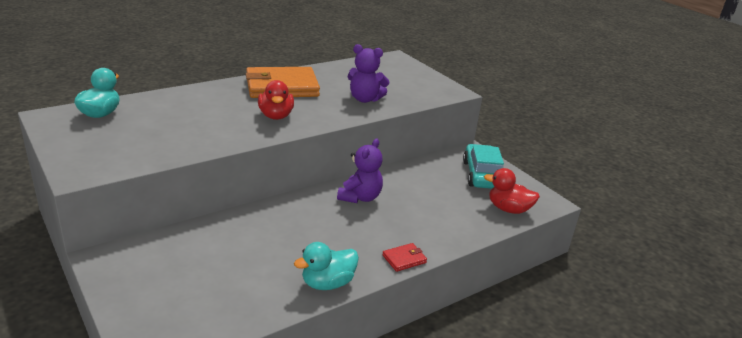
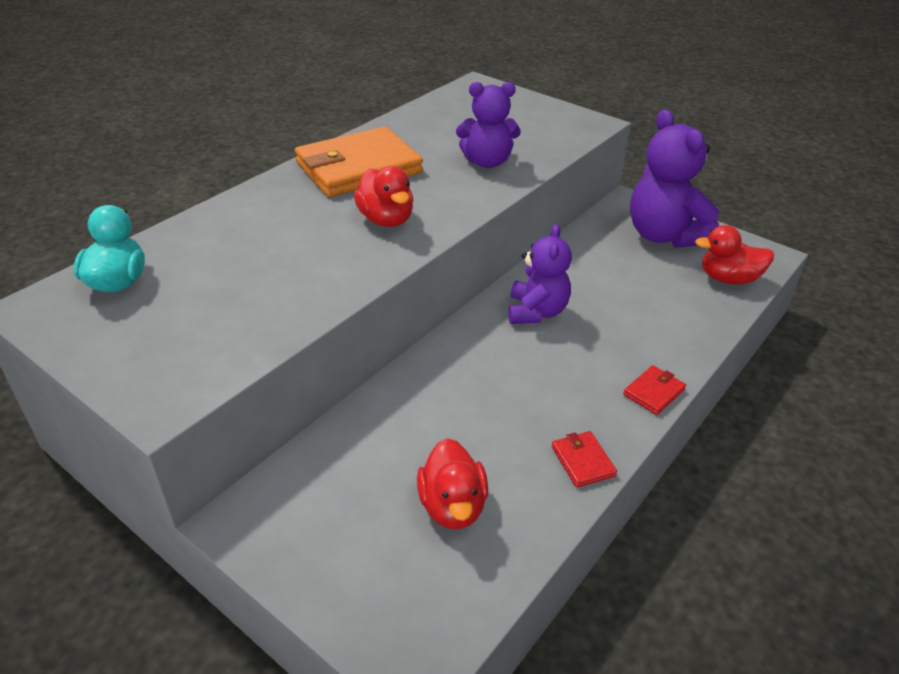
camera: 15 degrees left, 10 degrees up
(229, 284) = (452, 506): none -> red duck
(327, 283) = (582, 461): turquoise duck -> red wallet
(482, 175) = (664, 235): turquoise car -> purple teddy bear

